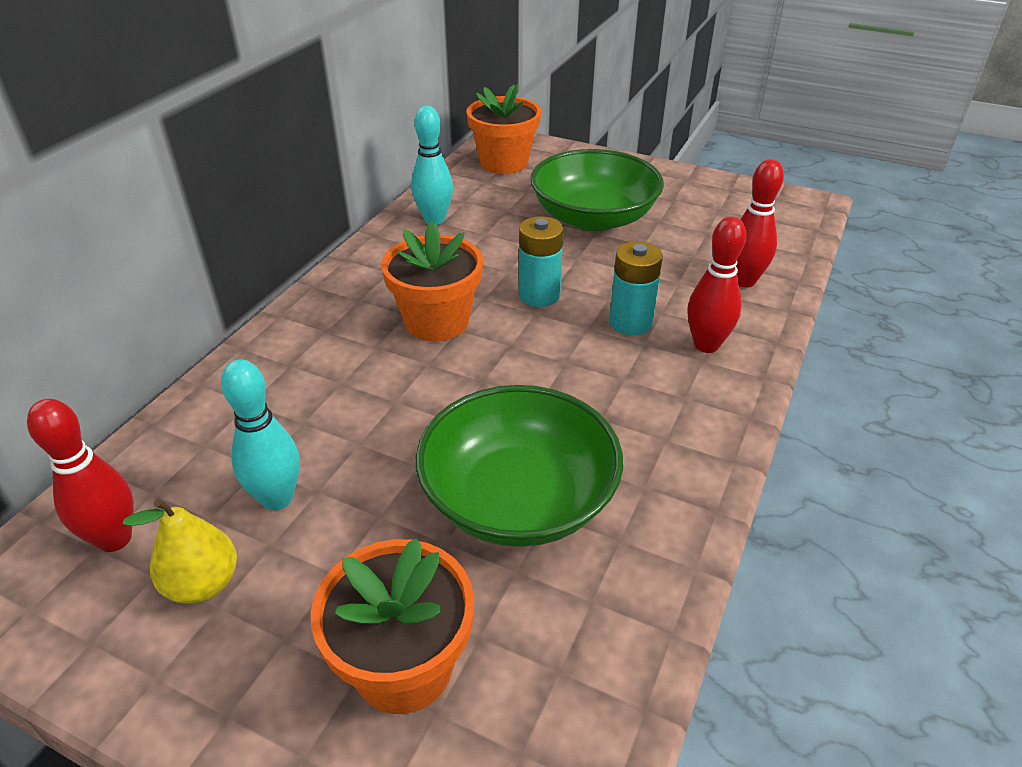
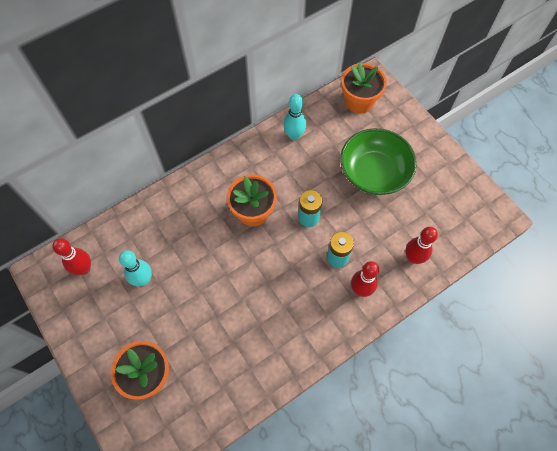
camera: 30 degrees right, 25 degrees up
(203, 584) = (103, 305): yellow pear -> none
(518, 499) = (226, 328): green bowl -> none

